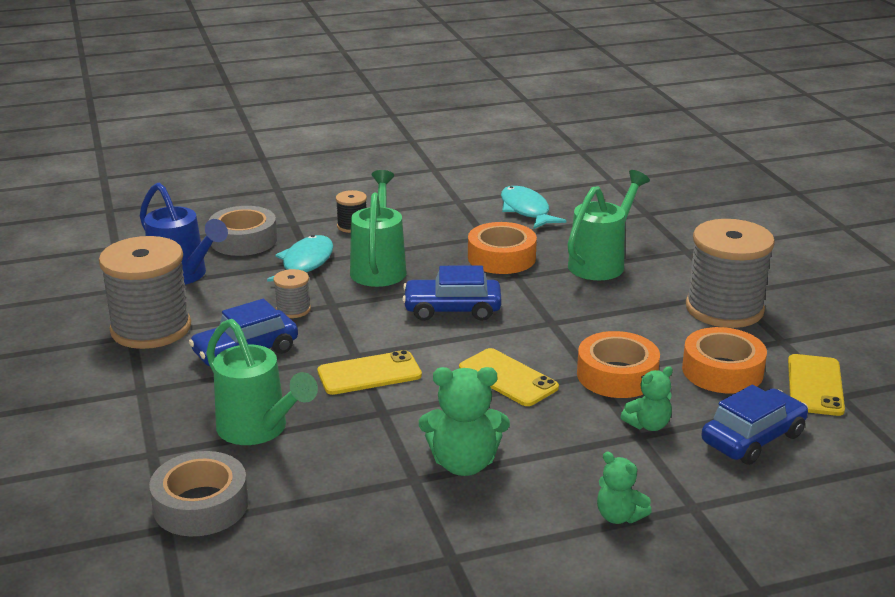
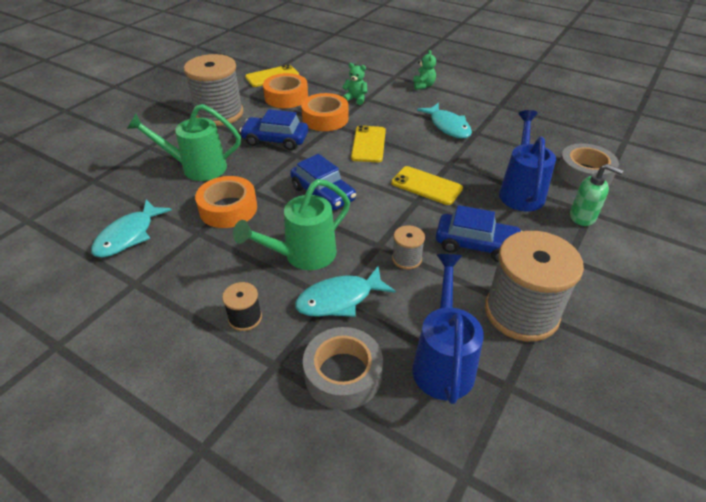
camera: 130 degrees left, 15 degrees up
(158, 442) = (583, 217): none -> green soap dispenser
(258, 429) = (521, 191): green watering can -> blue watering can
(464, 463) = (448, 126): green teddy bear -> turquoise fish
(753, 438) = (333, 77): blue car -> blue car (275, 140)

